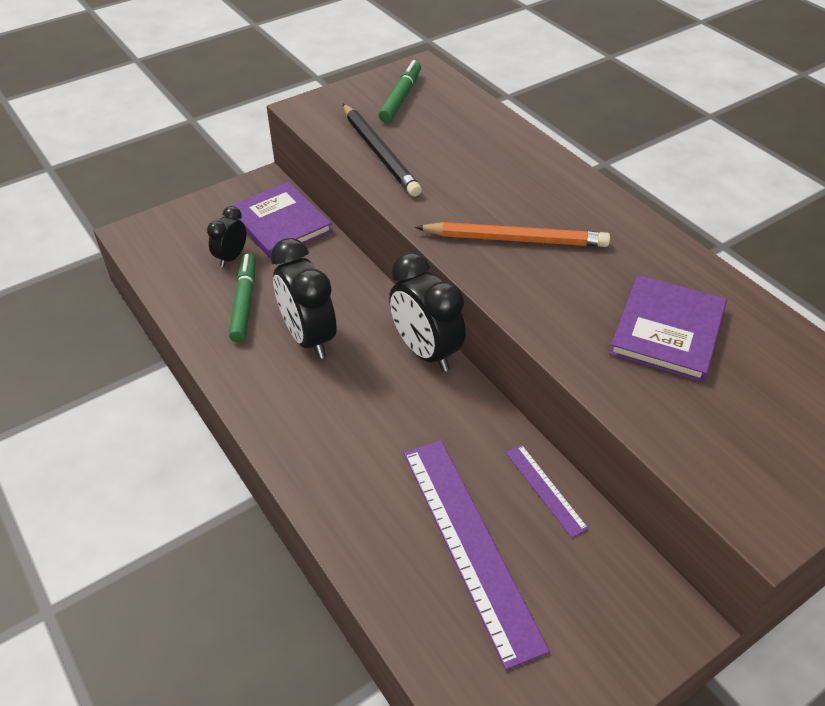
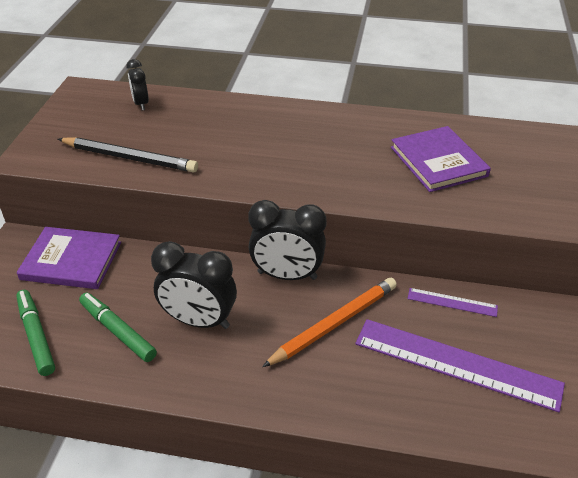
camera: 45 degrees left, 5 degrees down
(231, 257) = (63, 308): black clock -> black clock (141, 104)
(401, 97) = (93, 115): green marker -> green marker (36, 336)
(516, 239) = (294, 161): orange pencil -> orange pencil (334, 323)

